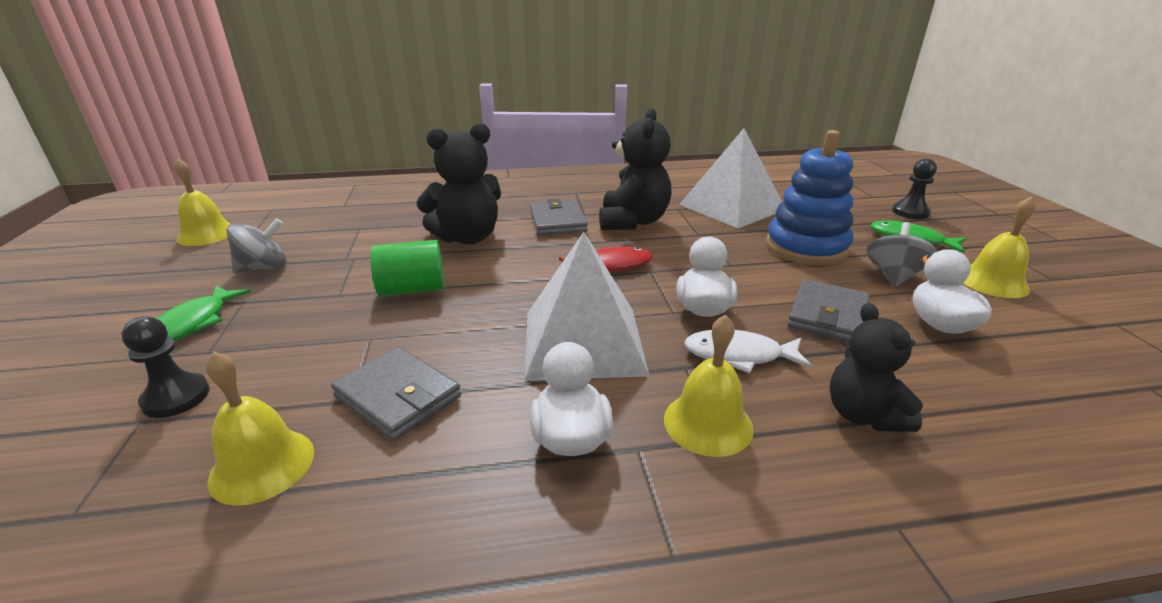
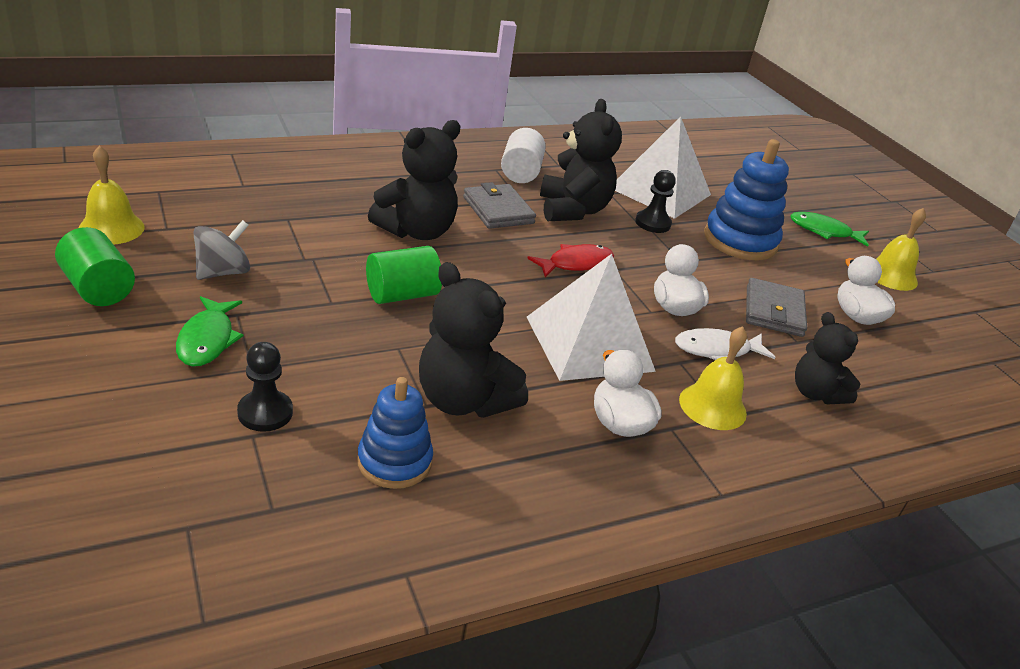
camera: 20 degrees left, 5 degrees up
(146, 278) = (98, 288): none -> green cylinder
(262, 465) = (394, 461): yellow bell -> blue stacking toy
(398, 397) = (464, 400): grey wallet -> black teddy bear
(598, 194) = (521, 172): none -> white cylinder
(893, 276) = (816, 271): grey spinning top -> none
(910, 212) = (819, 199): black pawn -> black pawn (652, 223)

